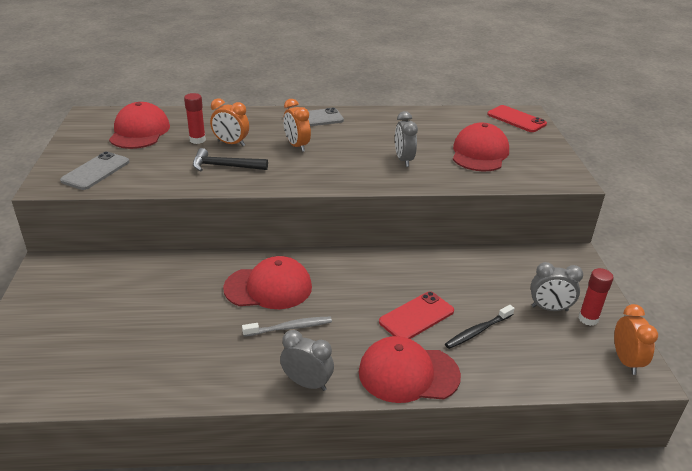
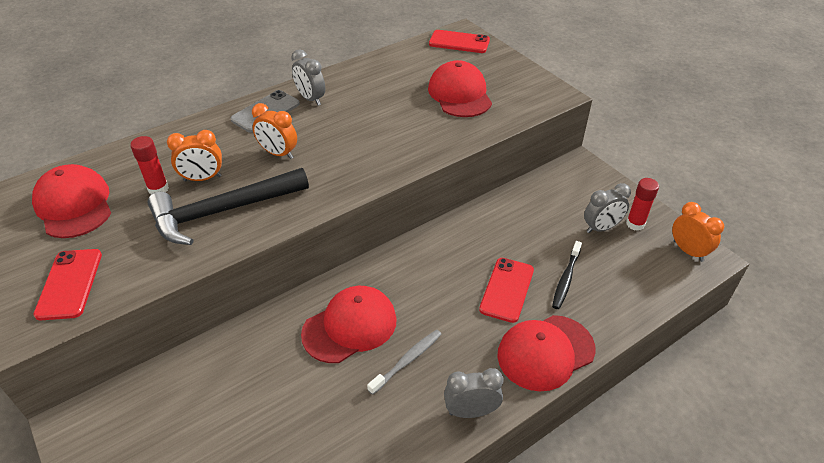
camera: 30 degrees left, 10 degrees up
(96, 171) = (70, 284): grey phone -> red phone
(225, 166) = (223, 212): black hammer -> black hammer, size x1.69
(403, 160) = (399, 129): grey clock -> grey clock (311, 99)

